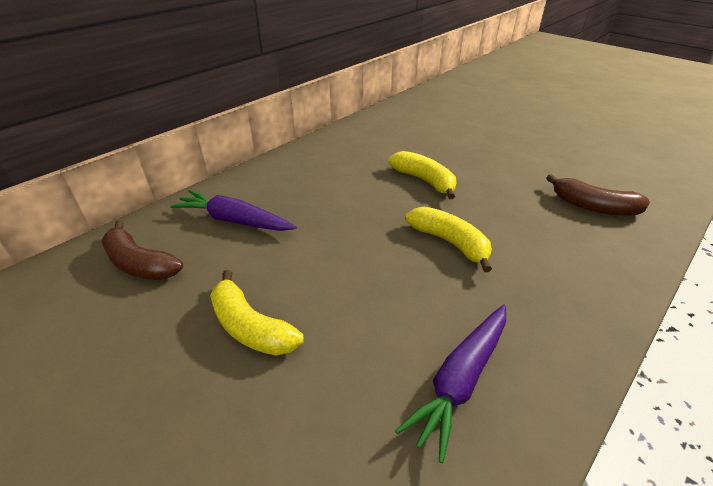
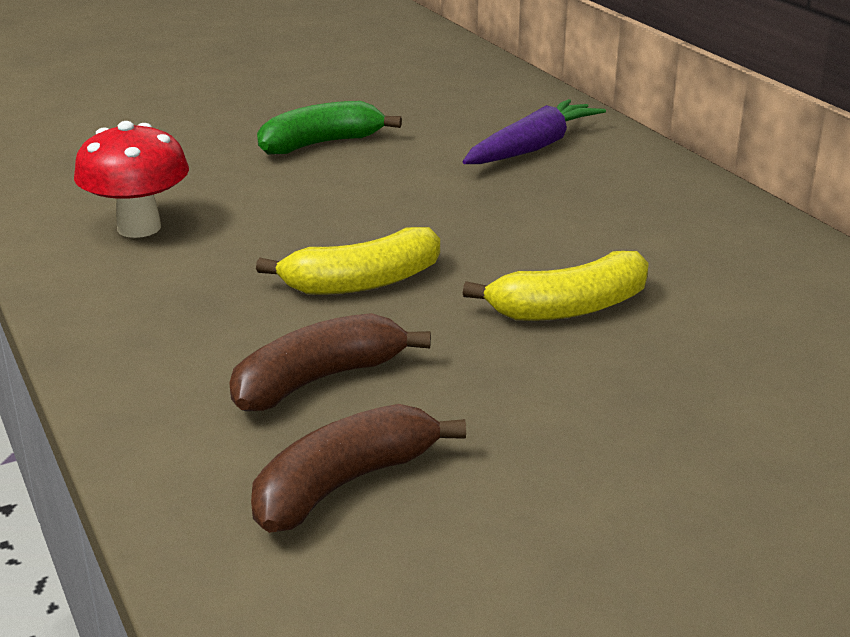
camera: 110 degrees right, 10 degrees down
(140, 263) = (474, 102): brown banana -> brown banana (319, 380)
(250, 327) = (321, 144): yellow banana -> green banana
(460, 380) = (139, 228): purple carrot -> red mushroom

